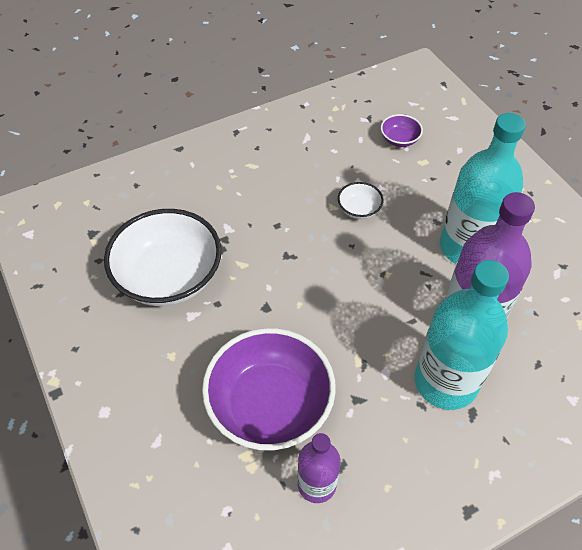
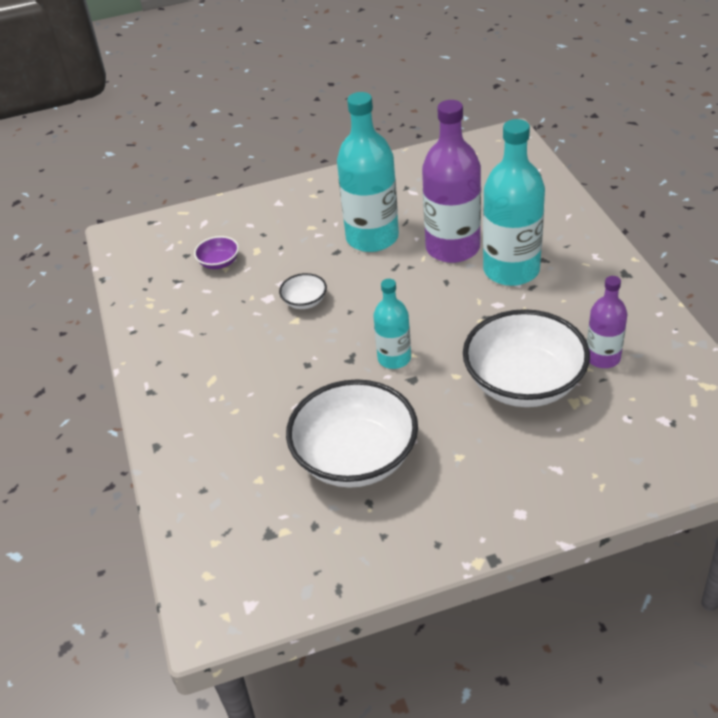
camera: 75 degrees left, 10 degrees down
(270, 405) = (524, 383): purple bowl -> white bowl
(292, 289) = (394, 358): none -> turquoise bottle

